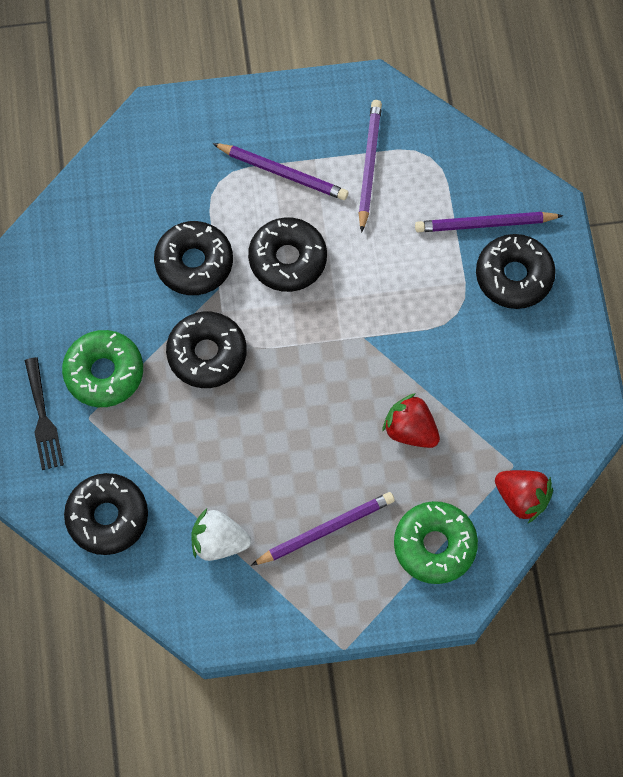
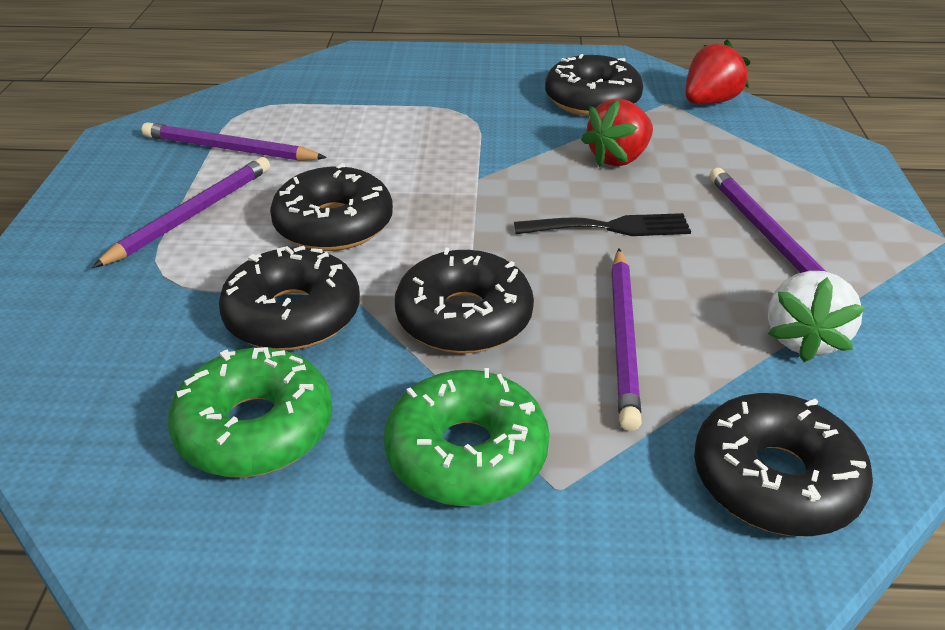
camera: 80 degrees left, 30 degrees down
(43, 419) = (552, 568): black fork -> black fork (610, 227)
(434, 545) = (777, 158): green donut -> green donut (255, 428)
(485, 224) = (358, 88): purple pencil -> purple pencil (623, 338)
(514, 276) = (432, 79): black donut -> black donut (592, 100)

